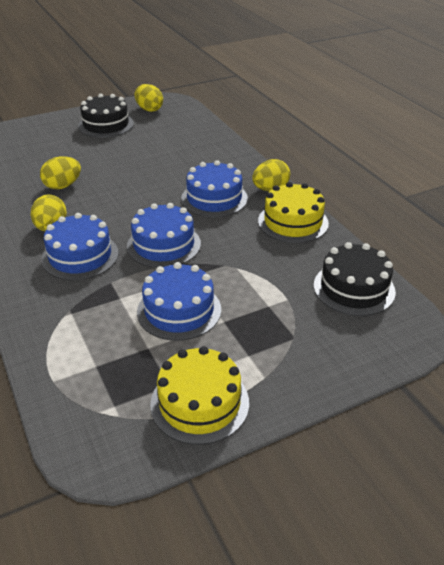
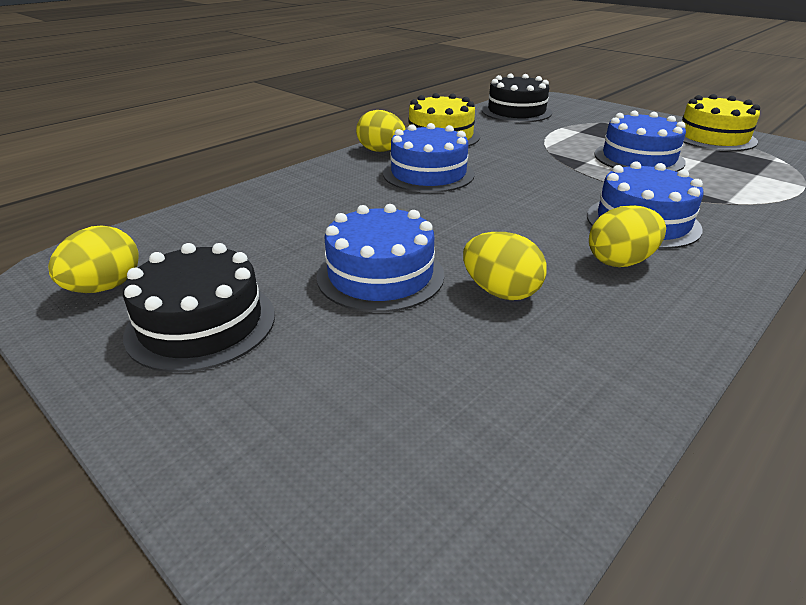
camera: 110 degrees left, 5 degrees down
(164, 245) = (554, 182): blue cake -> blue cake (380, 275)

